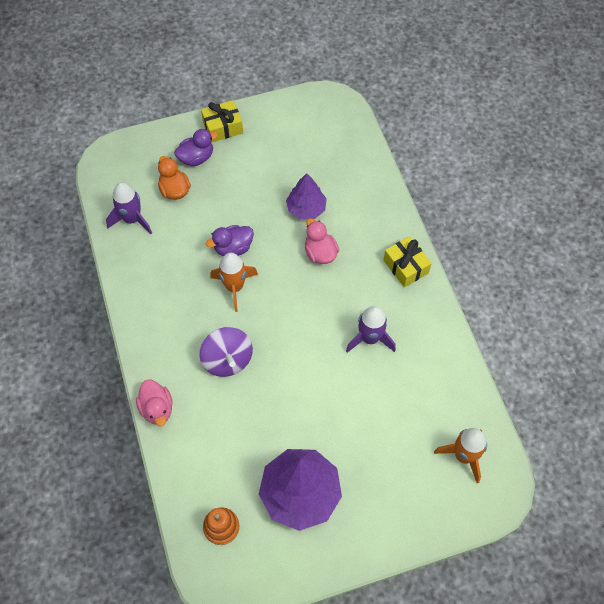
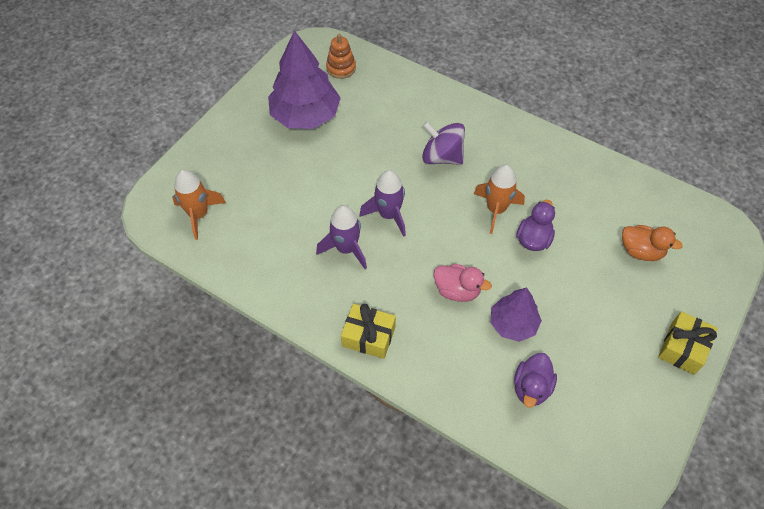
camera: 140 degrees right, 5 degrees down
(132, 219) = (639, 201): purple rocket -> purple rocket (388, 215)
(157, 408) = (455, 97): pink duck -> none
(196, 158) = (663, 296): purple duck -> purple duck (531, 387)

